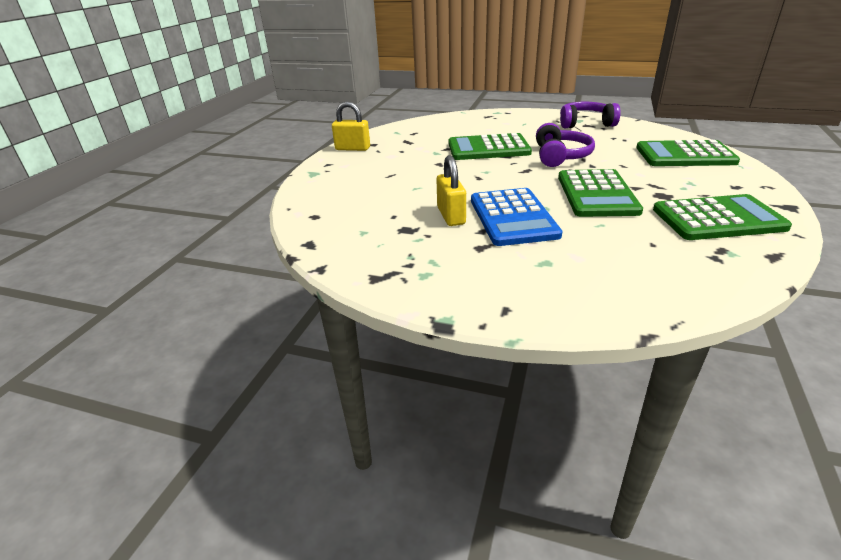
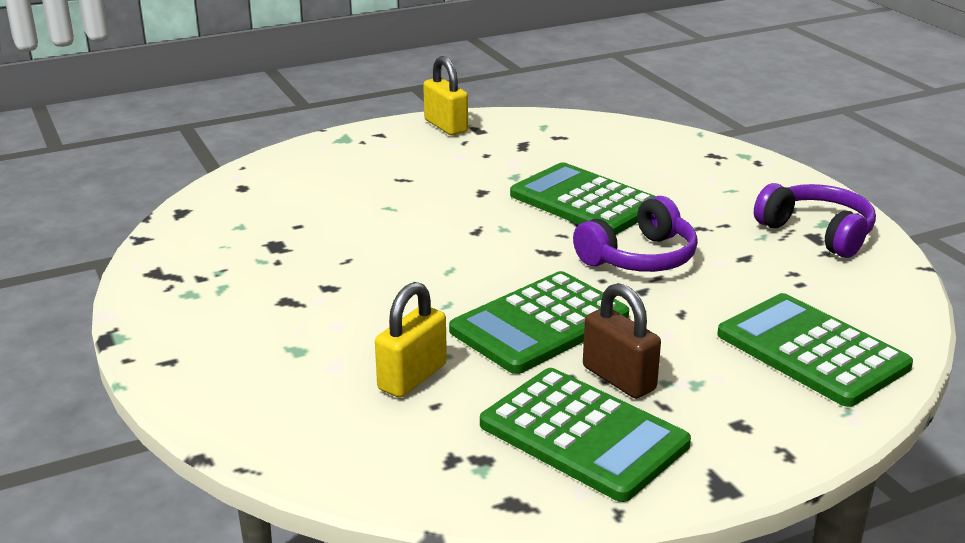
camera: 45 degrees right, 5 degrees down
(451, 216) = (341, 256): yellow padlock -> yellow padlock (412, 377)
(512, 217) = (387, 292): blue calculator -> none
(670, 195) = (618, 378): none -> brown padlock

